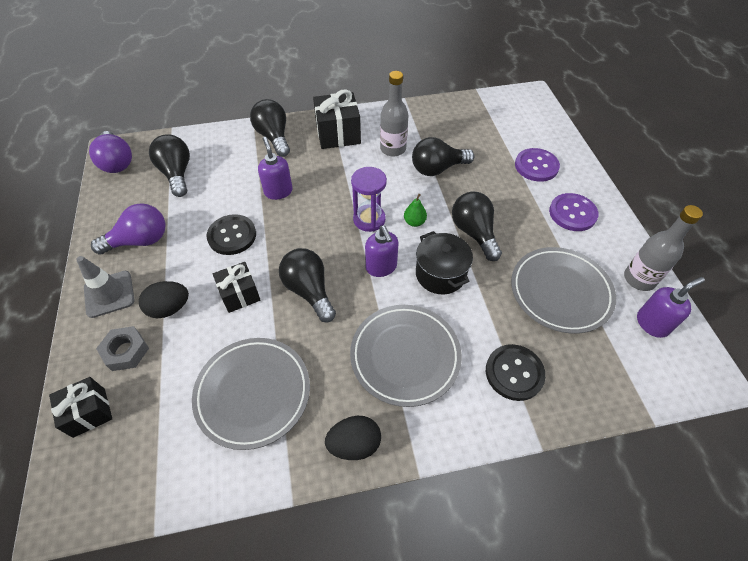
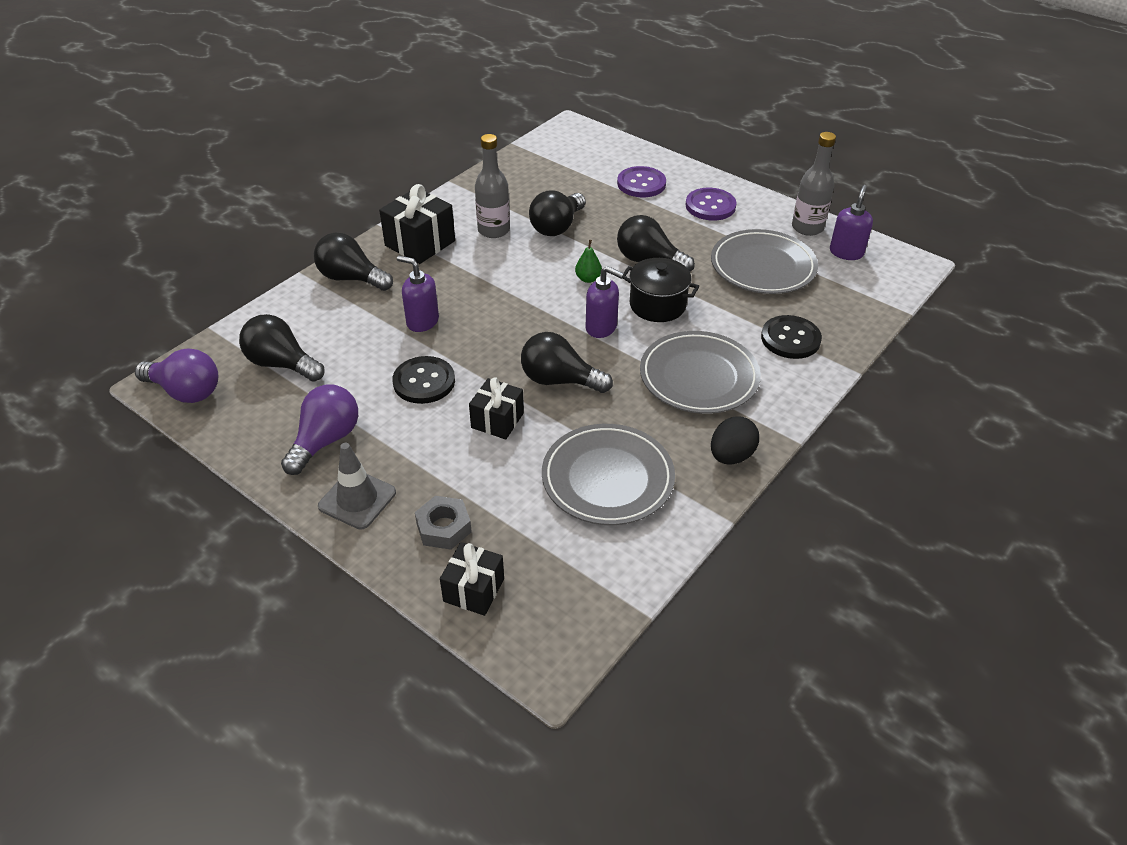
camera: 40 degrees left, 10 degrees down
(169, 308) = (441, 471): black egg -> none
(369, 219) = (544, 298): purple hourglass -> none

